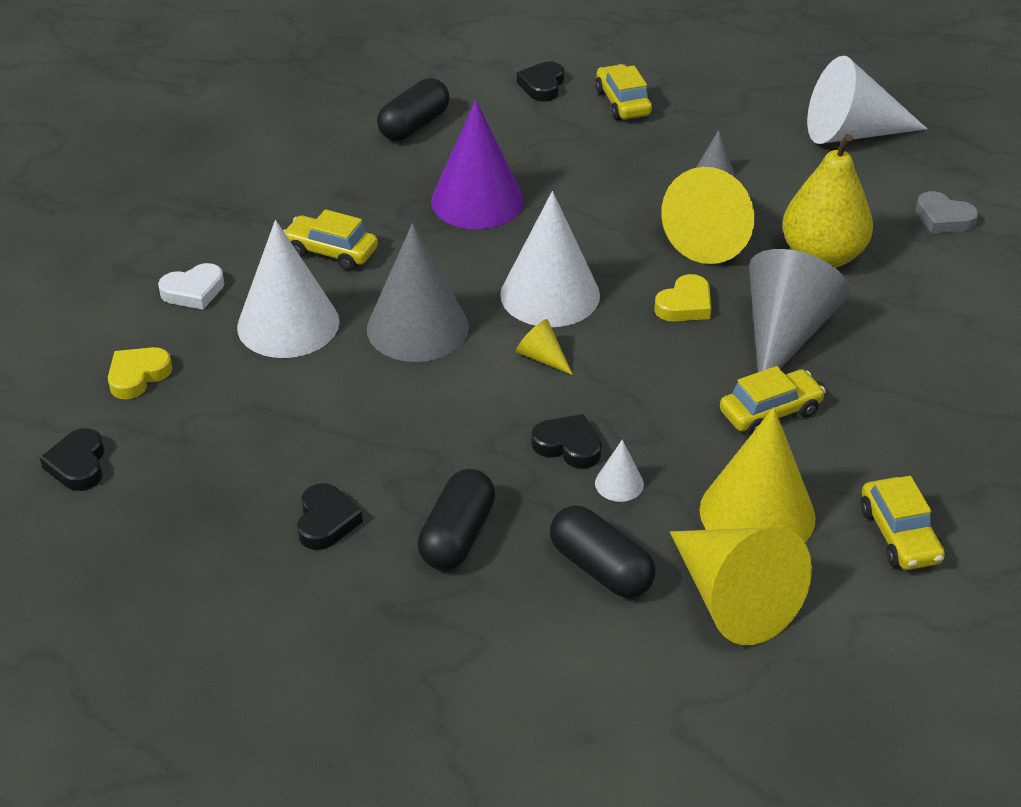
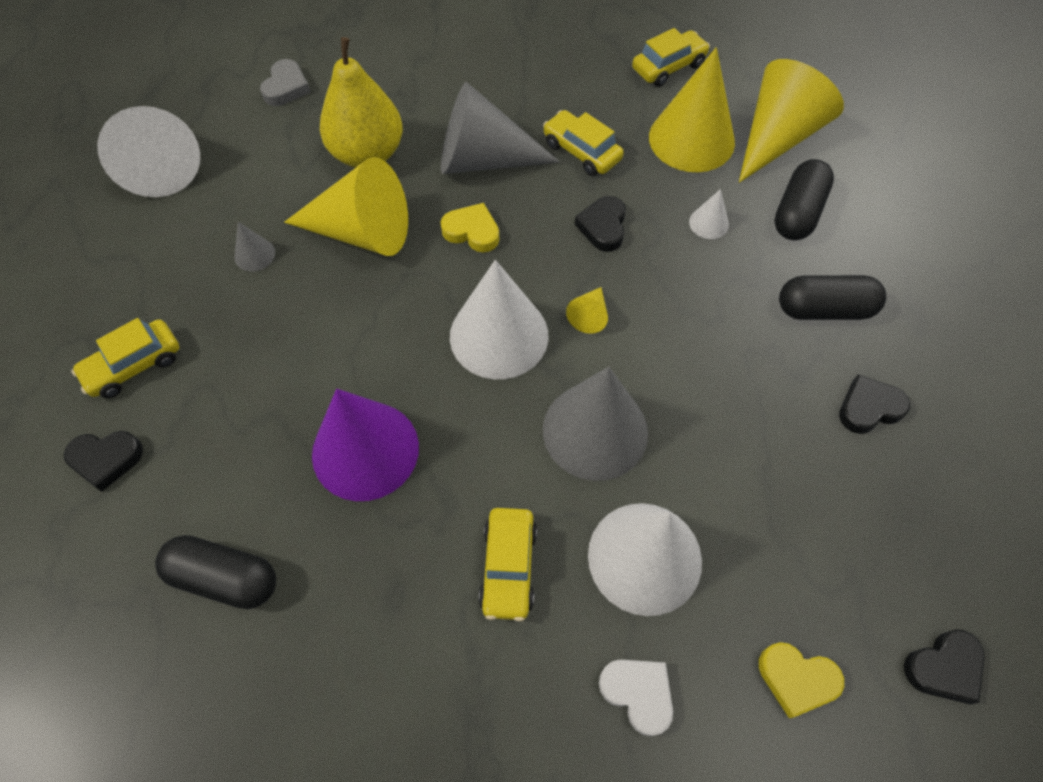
camera: 110 degrees left, 20 degrees up
(568, 446) = (687, 266): black heart -> black heart (603, 227)

